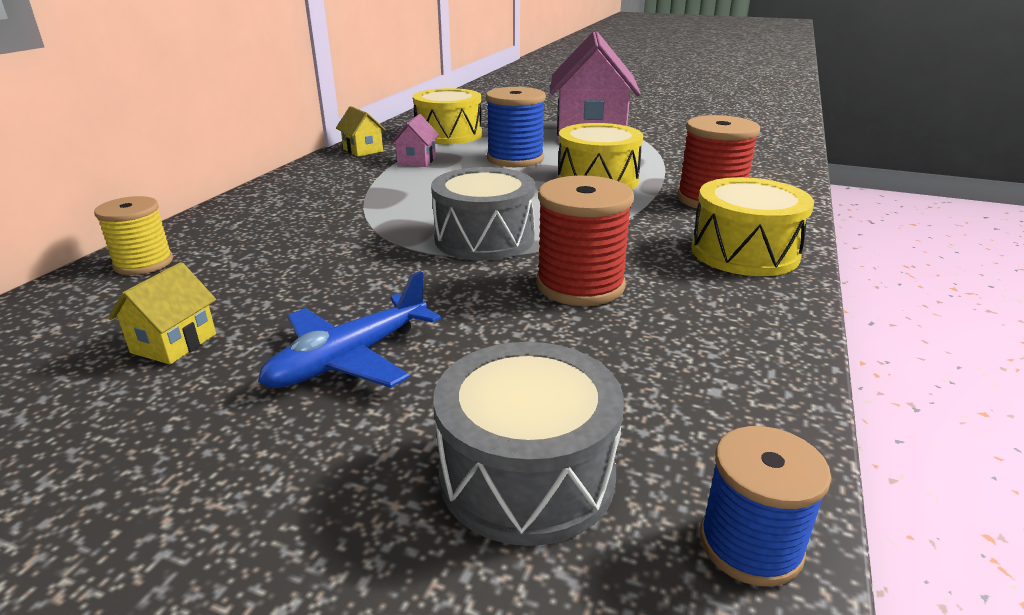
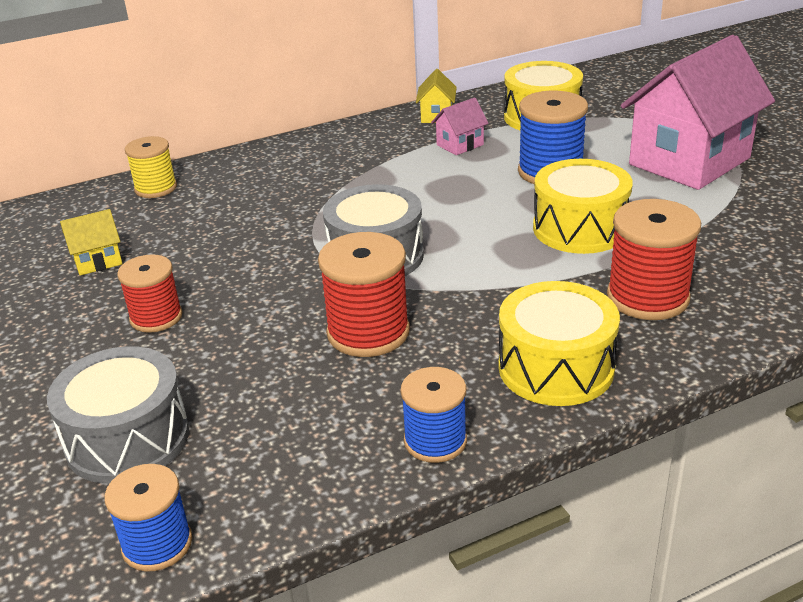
camera: 45 degrees right, 5 degrees up
(349, 359) = (156, 317): blue plane -> red spool
(772, 327) = (435, 441): none -> blue spool

